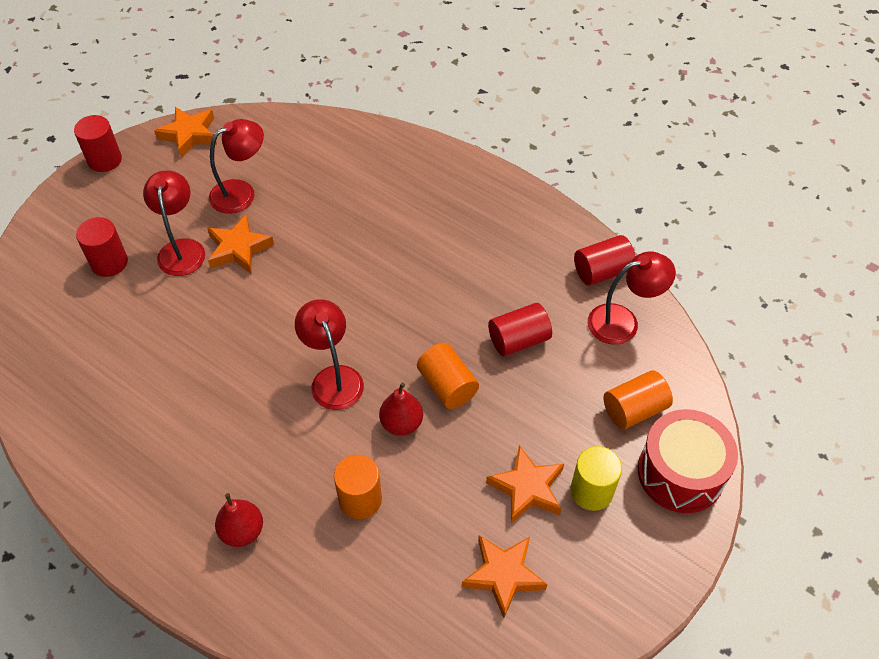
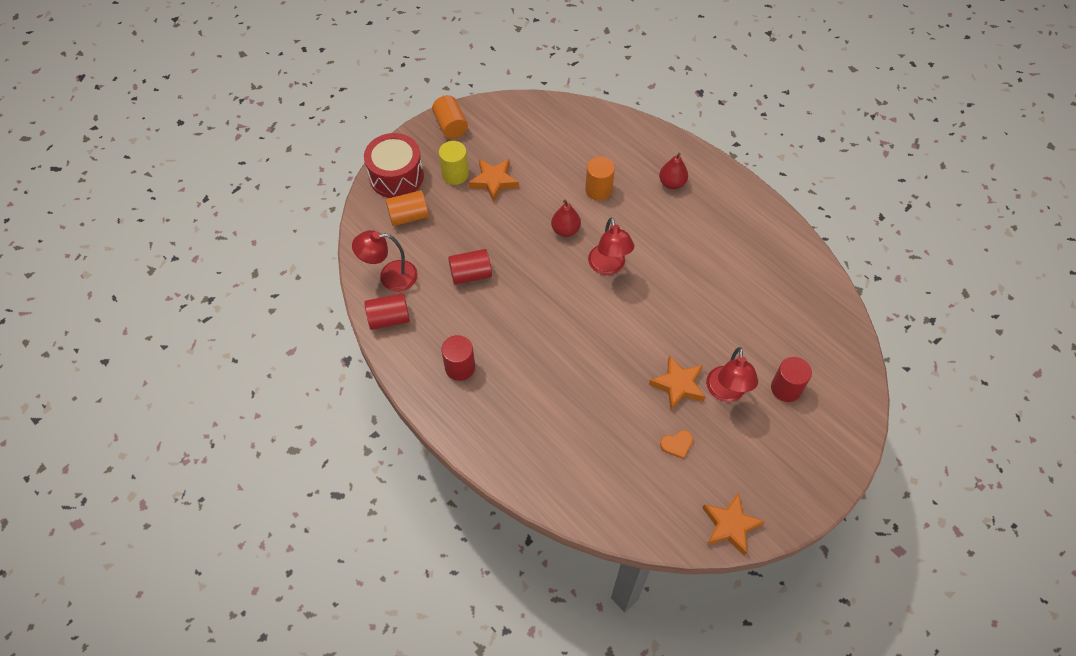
camera: 170 degrees left, 5 degrees up
(104, 160) = (809, 505): red cylinder -> red cylinder (460, 367)
(241, 192) = (677, 444): red lamp -> orange heart
(447, 386) = (529, 250): orange cylinder -> orange cylinder (450, 125)
(503, 575) = (521, 141): orange star -> none

